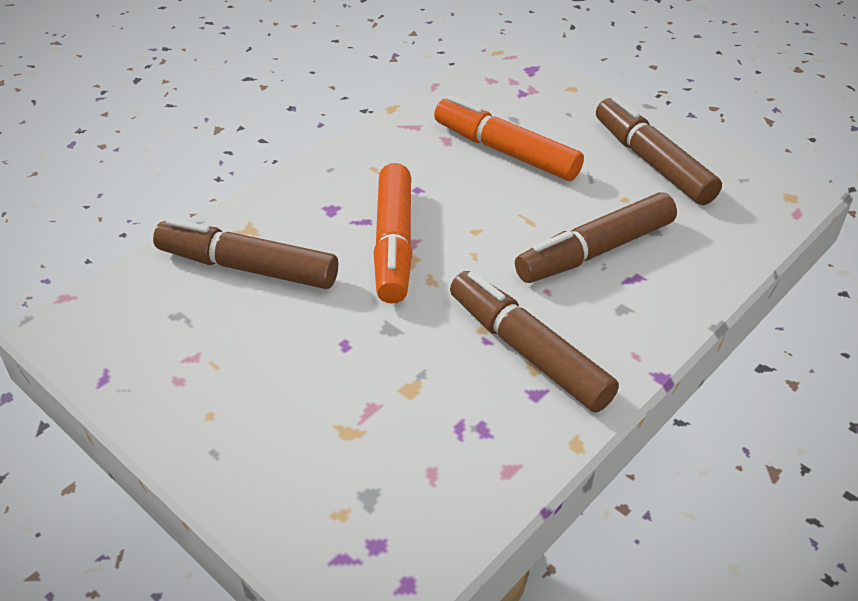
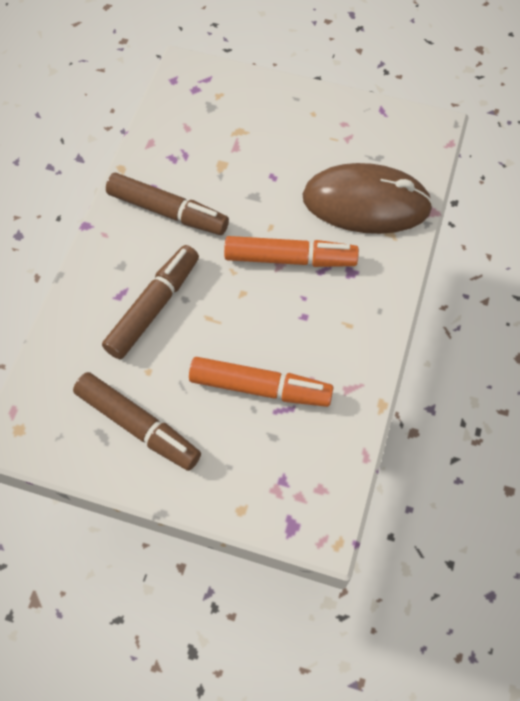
camera: 155 degrees right, 20 degrees up
(248, 268) = (366, 203): brown marker -> brown mouse
(394, 243) = (290, 259): orange marker -> orange marker turned 120 degrees clockwise

